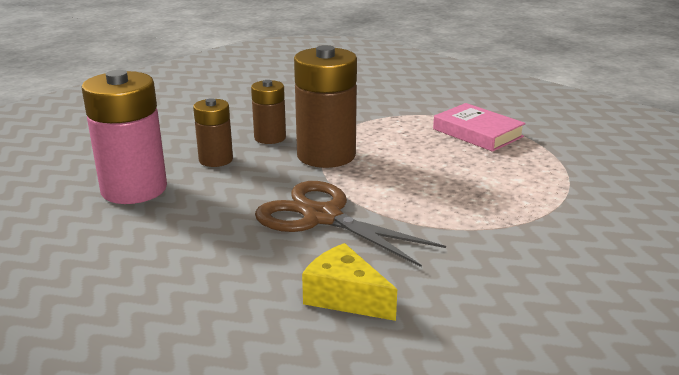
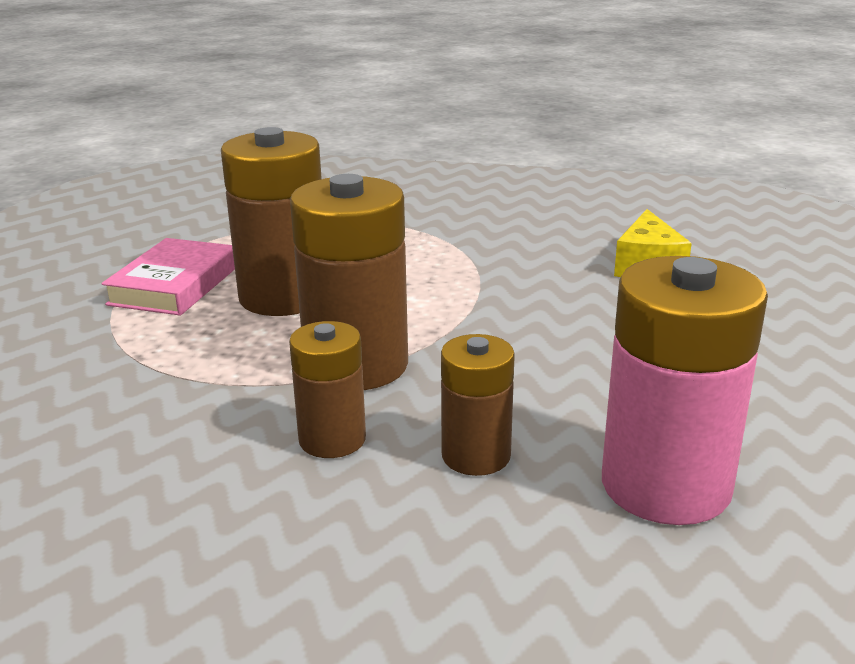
camera: 120 degrees left, 0 degrees up
(322, 217) = (532, 315): brown scissors -> none
(431, 155) = (284, 297): none -> brown battery

